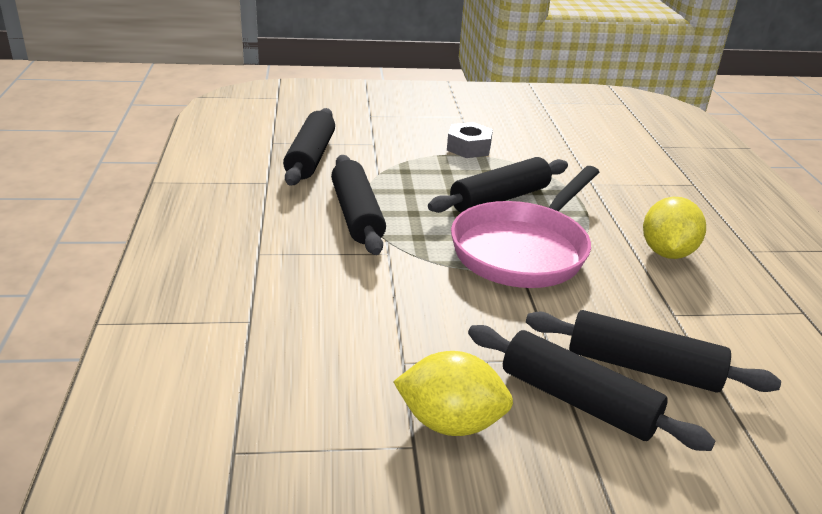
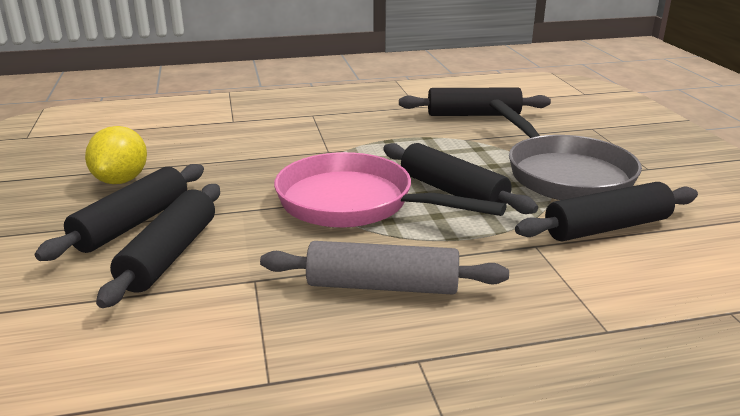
camera: 85 degrees right, 5 degrees down
(357, 215) = (383, 137): black rolling pin -> black rolling pin (607, 228)
(468, 148) = (563, 174): grey nut -> grey pan
(666, 252) = (382, 286): yellow lemon -> grey rolling pin

